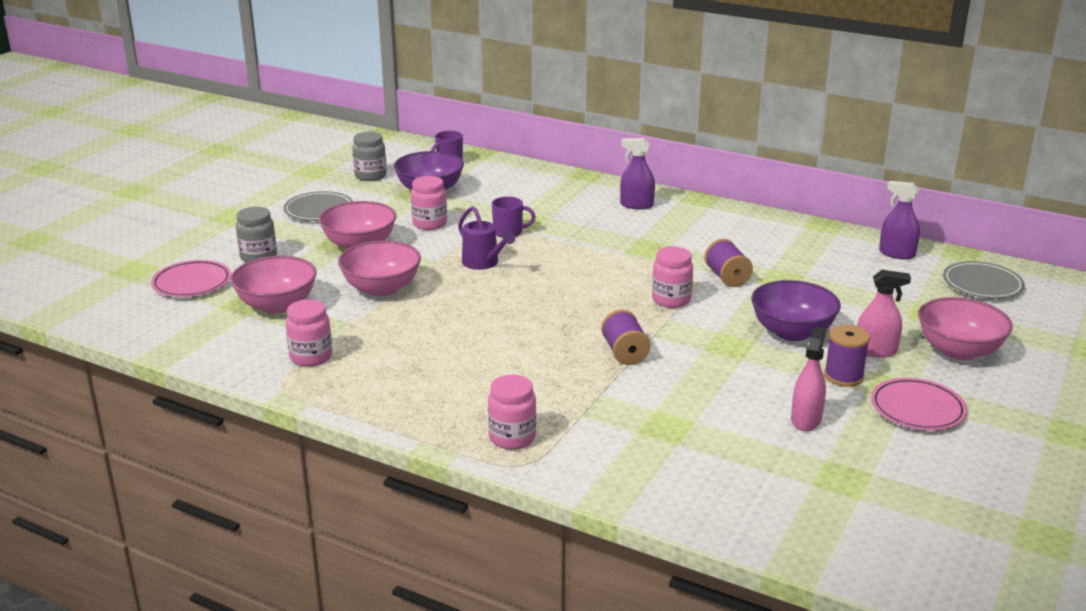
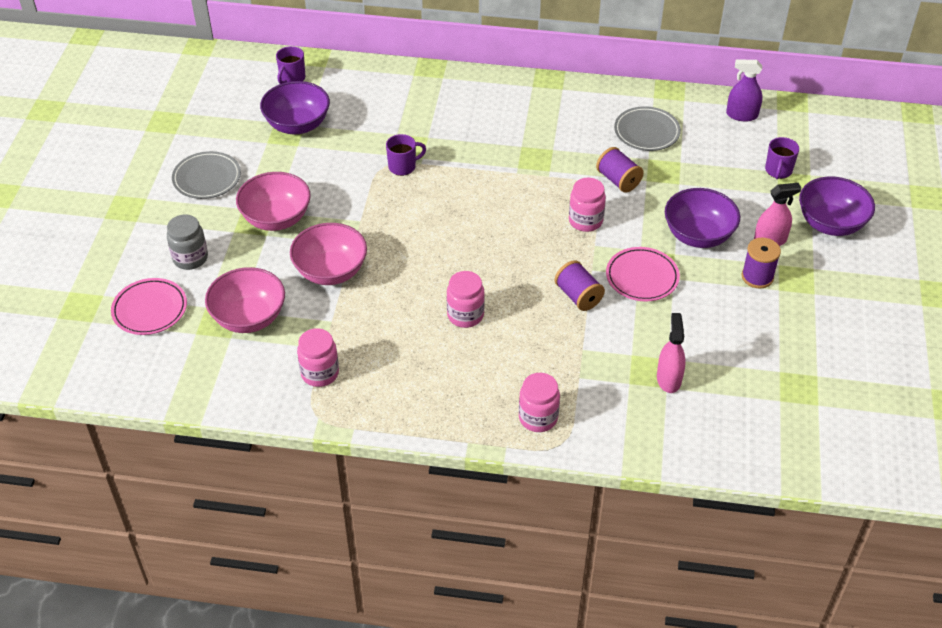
camera: 20 degrees left, 20 degrees up
(370, 176) = (227, 116): grey jar -> none
(429, 224) = (324, 172): pink jar -> pink jar (465, 315)
(484, 263) = (403, 214): purple watering can -> none
(636, 205) = (498, 101): purple spray bottle -> none
(806, 420) = (749, 333): pink spray bottle -> pink spray bottle (668, 379)
(916, 300) = (778, 171): none -> purple mug
(917, 408) = (824, 298): pink plate -> pink plate (642, 277)
(959, 351) = (830, 223): pink bowl -> purple bowl
(982, 284) = (821, 138): grey plate -> grey plate (646, 132)

